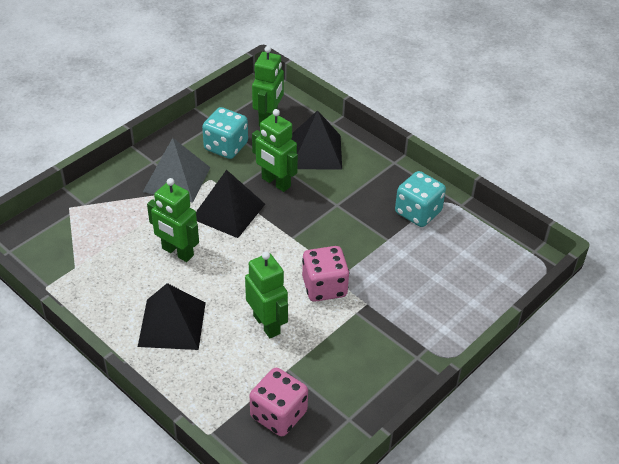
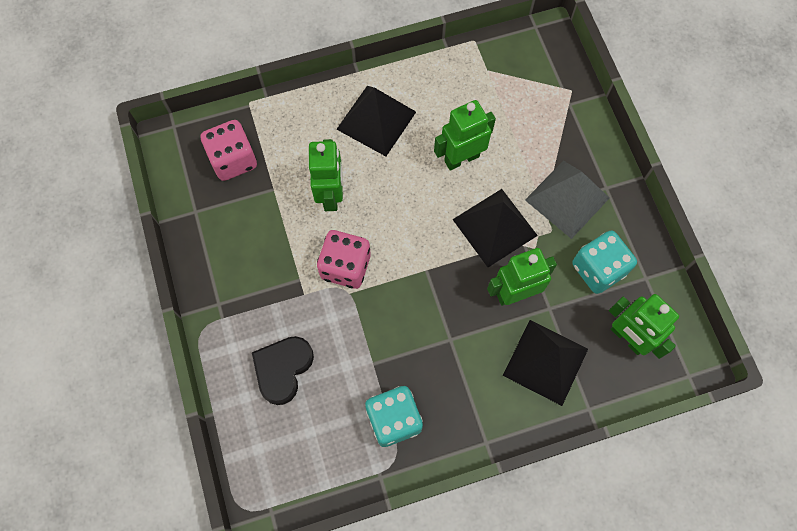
camera: 120 degrees right, 25 degrees up
(267, 324) = (331, 195): green robot -> green robot turned 90 degrees counterclockwise
(434, 290) = (283, 369): none -> black heart

